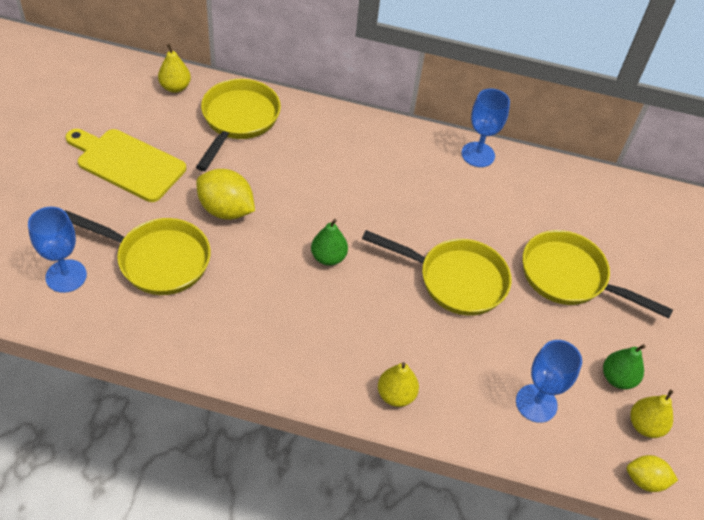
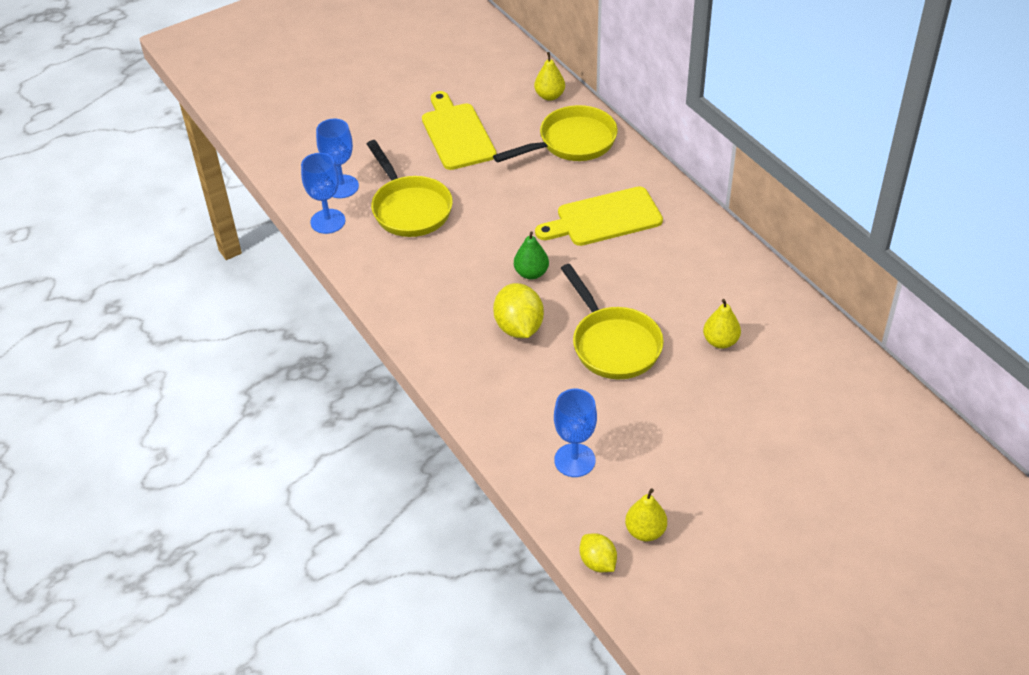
camera: 50 degrees right, 5 degrees down
(226, 210) = (492, 201): yellow lemon -> yellow lemon (519, 327)
(333, 173) = (604, 218): none -> yellow cutting board
(396, 395) = (476, 388): yellow pear -> yellow pear (720, 341)
(478, 154) = (749, 267): blue goblet -> blue goblet (328, 221)
(569, 277) = (715, 399): yellow pan -> none
(617, 378) = (664, 488): green pear -> none

